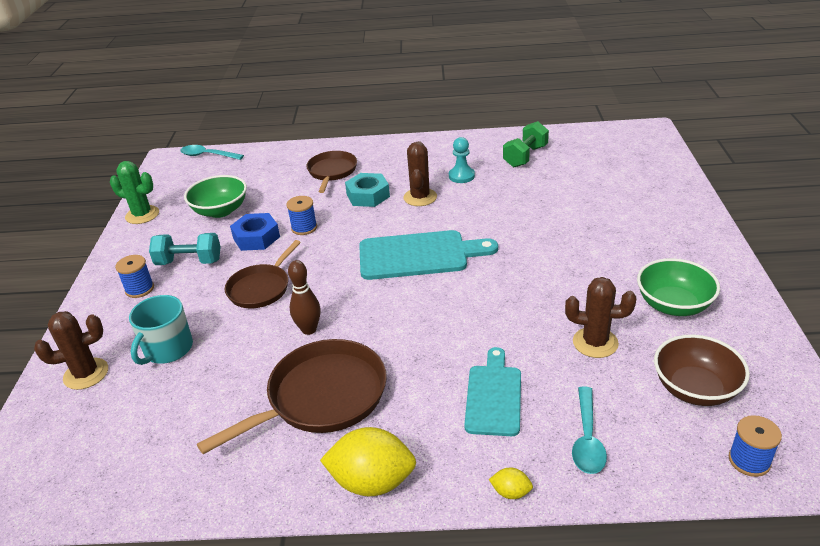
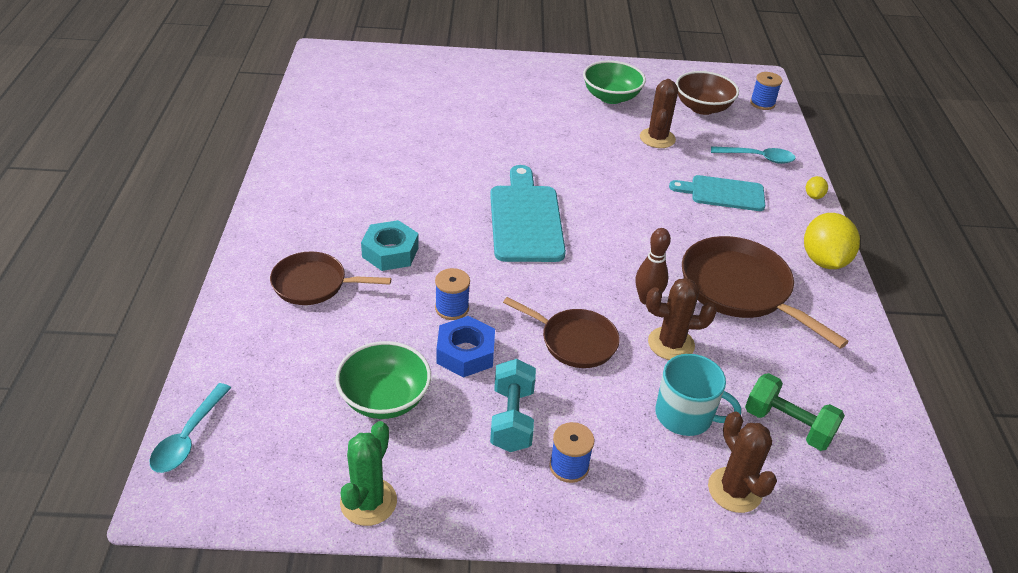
camera: 95 degrees left, 5 degrees up
(420, 197) = (408, 211): brown cactus -> brown cactus (671, 344)
(461, 176) = (370, 178): turquoise pawn -> none
(525, 156) = (344, 131): green dumbbell -> green dumbbell (788, 425)

